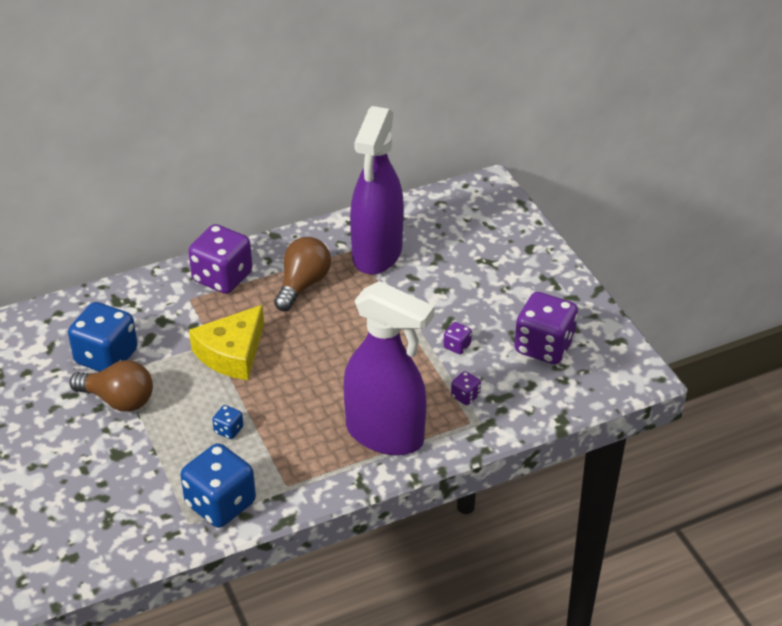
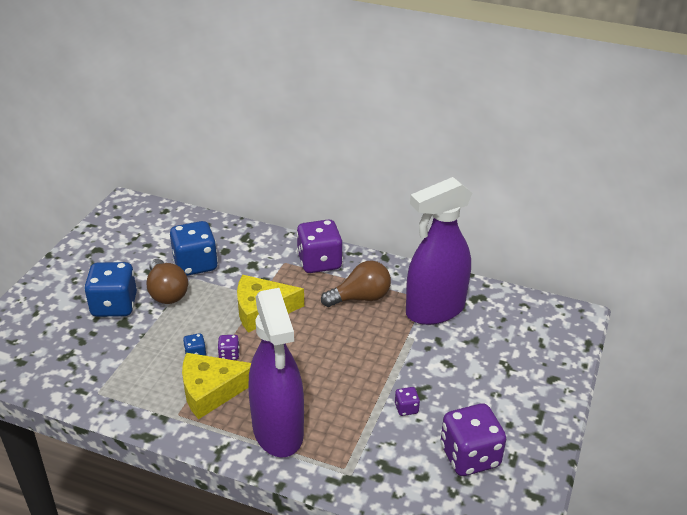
camera: 45 degrees right, 5 degrees down
(220, 504) = (128, 395): blue dice -> blue dice (114, 306)
(287, 447) = (211, 390): none -> yellow cheese
(465, 396) = (365, 447): purple dice -> purple dice (229, 354)

